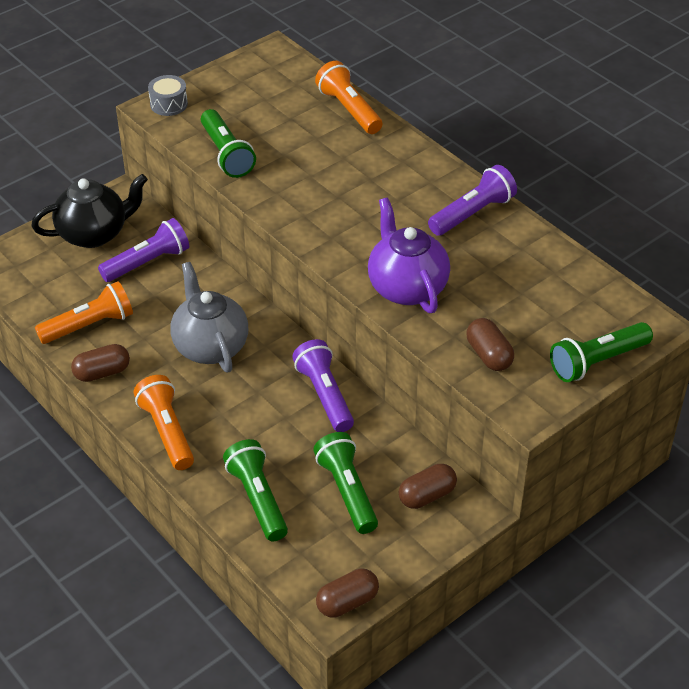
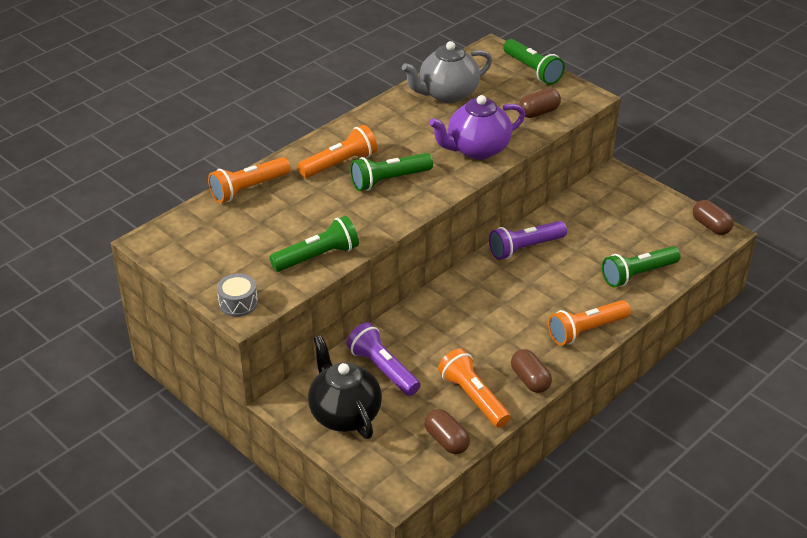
camera: 95 degrees left, 5 degrees down
(210, 346) = (484, 316): grey teapot -> grey teapot (447, 94)
(347, 491) = (616, 231): green flashlight -> green flashlight (389, 180)
(387, 174) = (340, 164): none -> orange flashlight
(427, 495) = (608, 195): brown capsule -> brown capsule (446, 440)
(472, 213) = (385, 121): purple flashlight -> none

